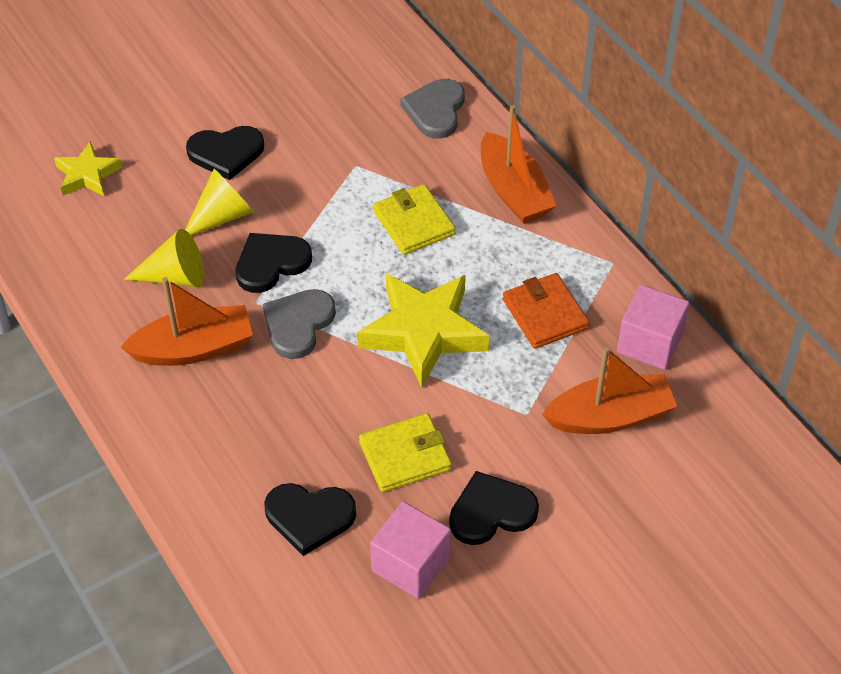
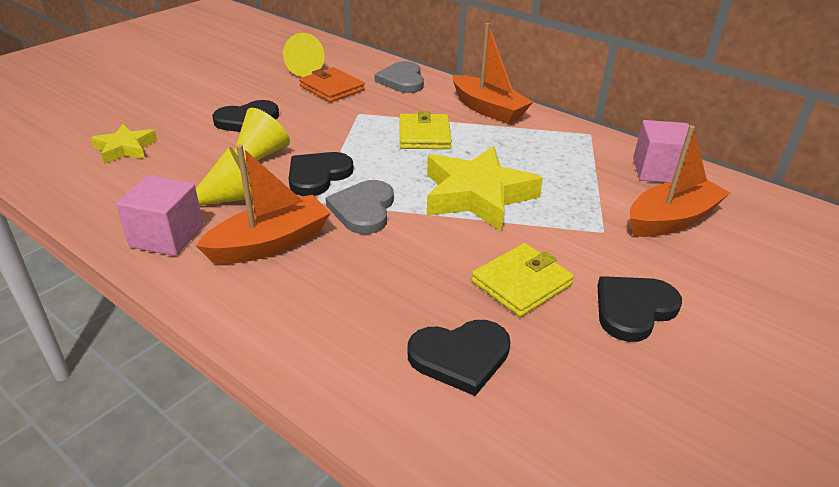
camera: 20 degrees left, 15 degrees down
(328, 62) = (308, 68): none -> yellow cone
(410, 564) = (593, 374): pink cube -> pink cube (167, 236)
(414, 223) = (424, 135): yellow wallet -> yellow wallet turned 45 degrees clockwise
(545, 314) = (565, 168): orange wallet -> orange wallet (332, 88)

